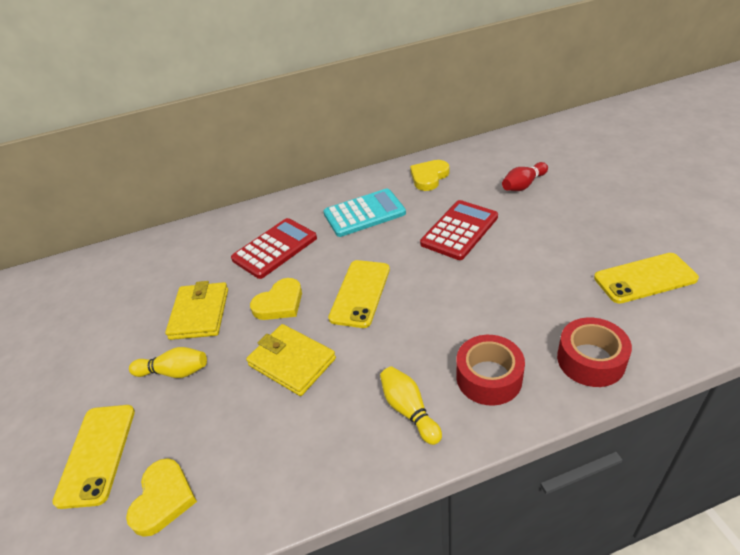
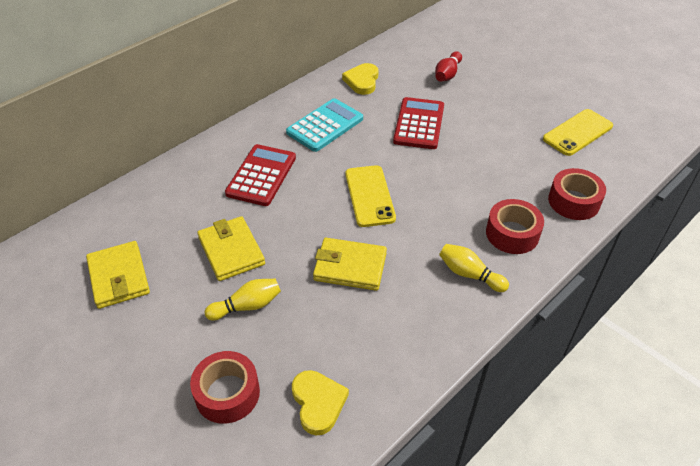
camera: 30 degrees left, 5 degrees up
(96, 454) = (227, 393): yellow phone -> red tape
(98, 311) = (119, 277): none -> yellow wallet
(279, 303) = (302, 222): yellow heart -> none

